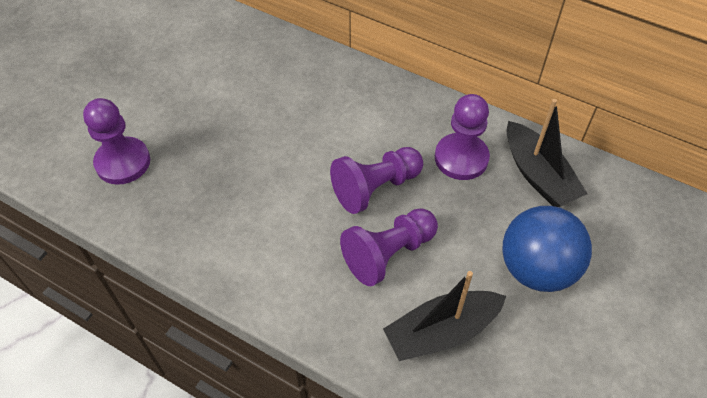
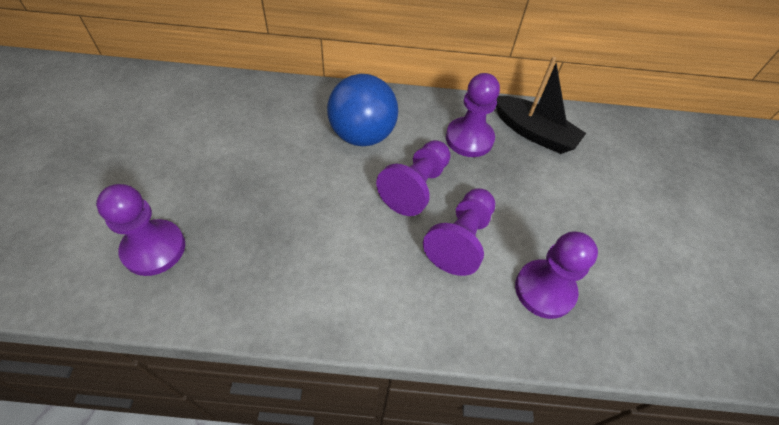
camera: 30 degrees left, 0 degrees up
(441, 332) = (544, 290): black boat -> purple pawn
(536, 269) = (580, 206): blue ball -> blue ball (362, 135)

